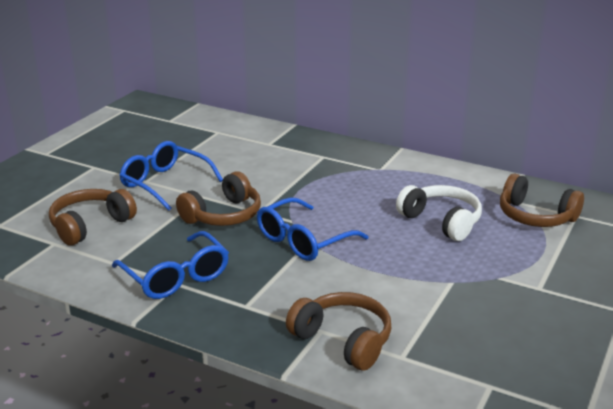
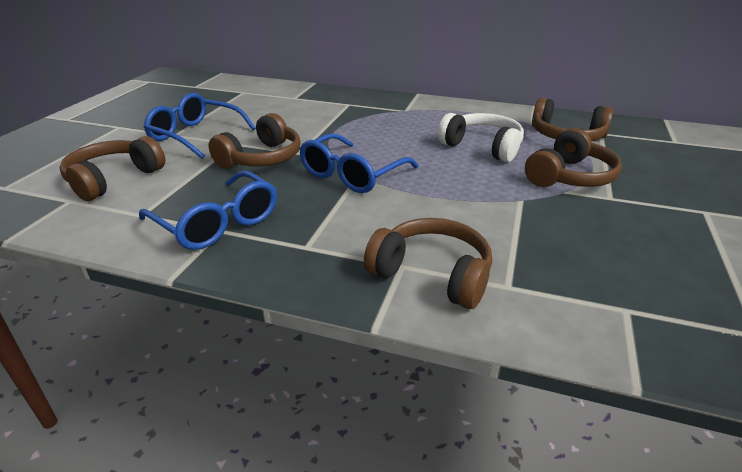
camera: 10 degrees left, 5 degrees up
(512, 262) = (570, 176): none -> brown headphones

